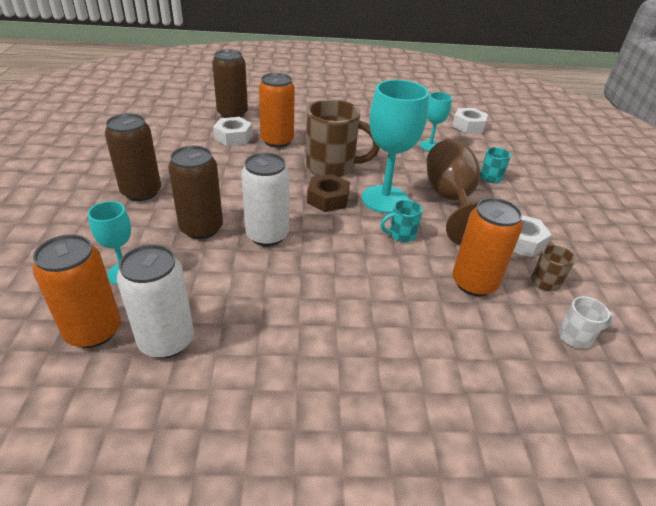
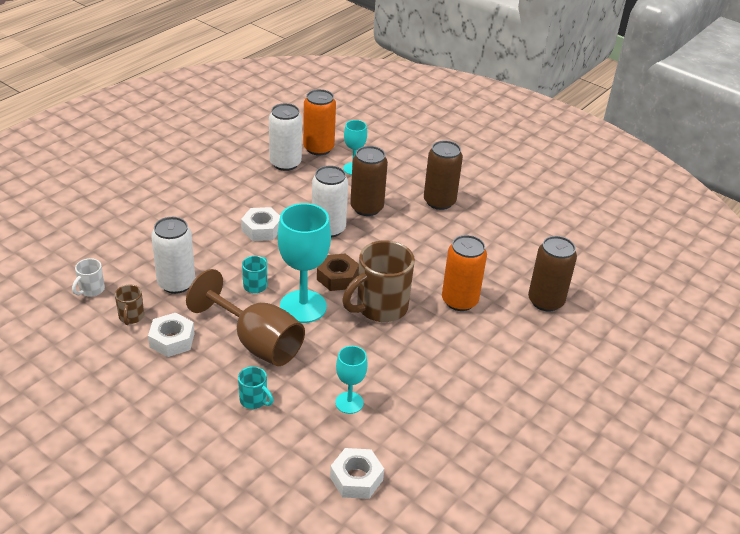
camera: 130 degrees right, 0 degrees up
(233, 137) = (491, 279): white nut -> white nut (261, 229)
(474, 283) = (176, 283): orange can -> white can

